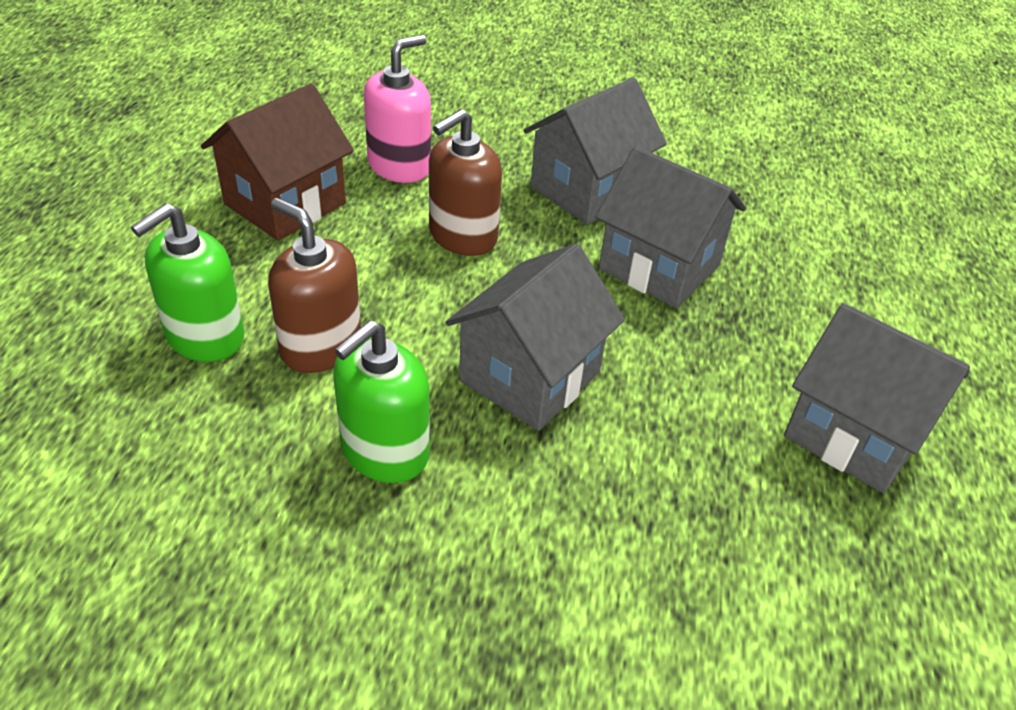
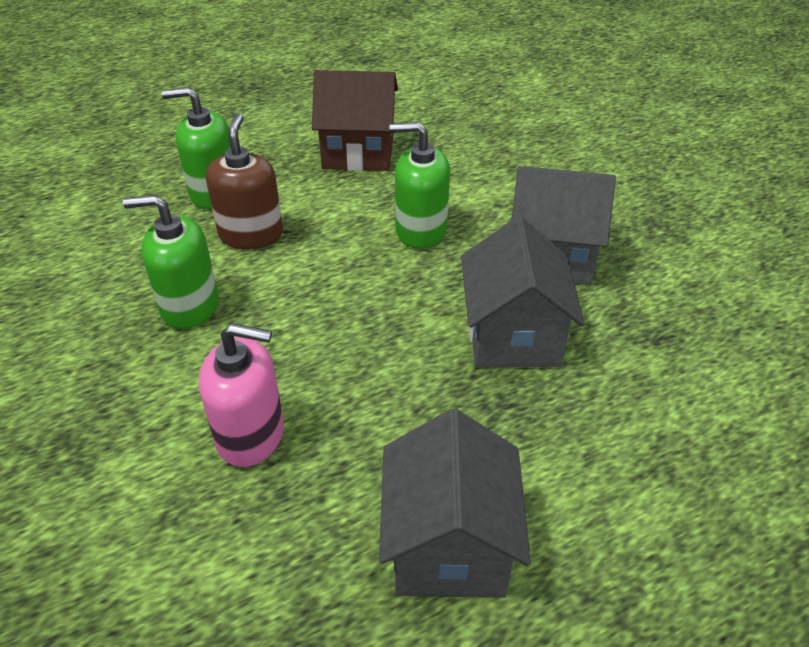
camera: 55 degrees right, 0 degrees up
(399, 166) = (455, 168): pink soap dispenser -> pink soap dispenser (251, 435)
(462, 236) = (420, 230): brown soap dispenser -> green soap dispenser
(530, 377) = (317, 331): grey house -> none

